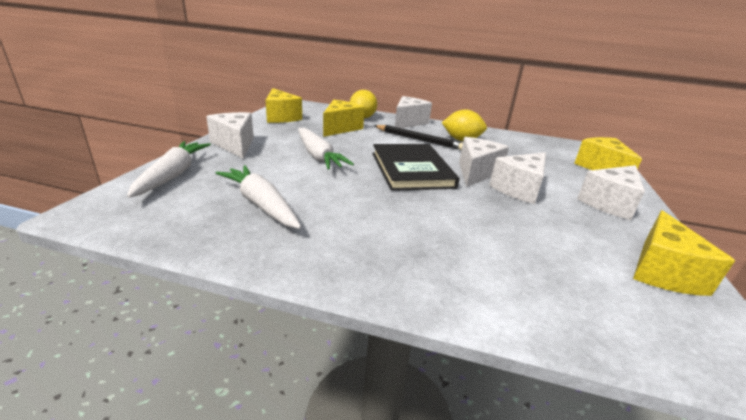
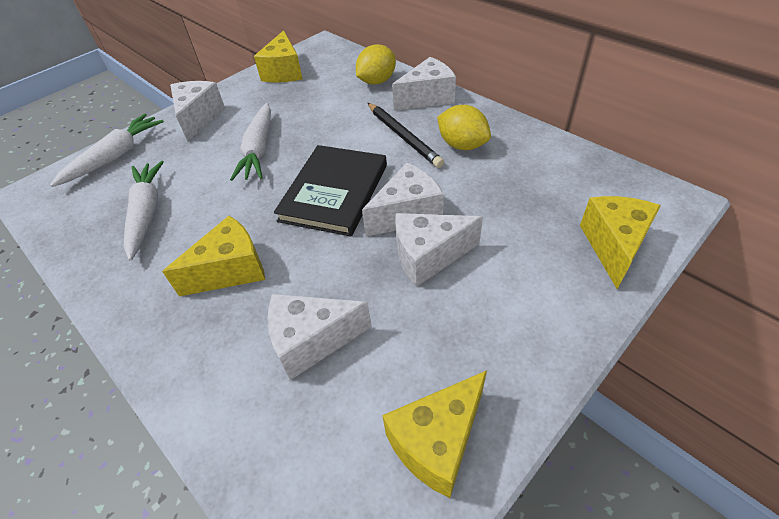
camera: 35 degrees right, 20 degrees up
(340, 128) = (330, 101): yellow cheese -> yellow cheese (231, 270)
(609, 203) = (525, 316): white cheese -> white cheese (312, 341)

